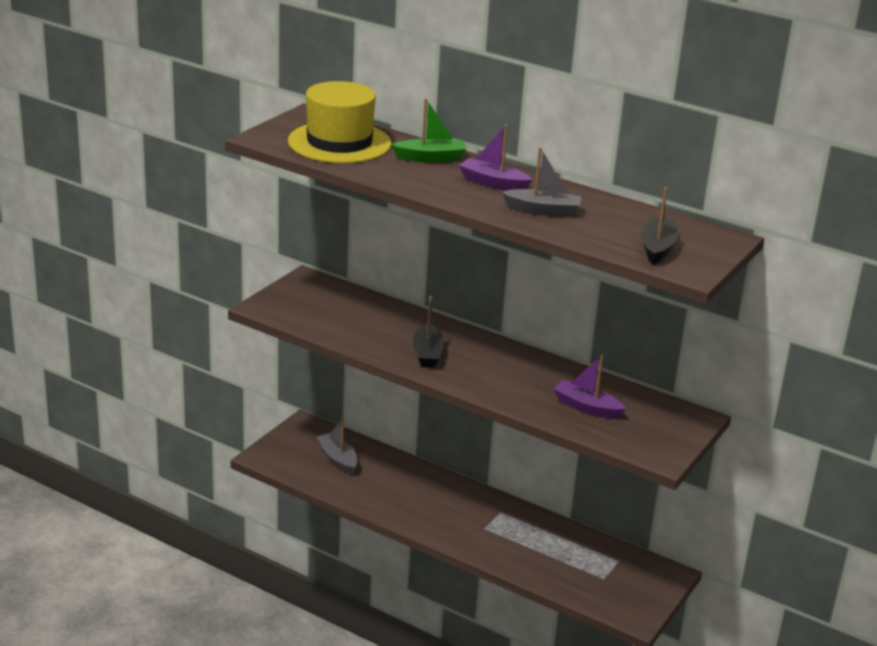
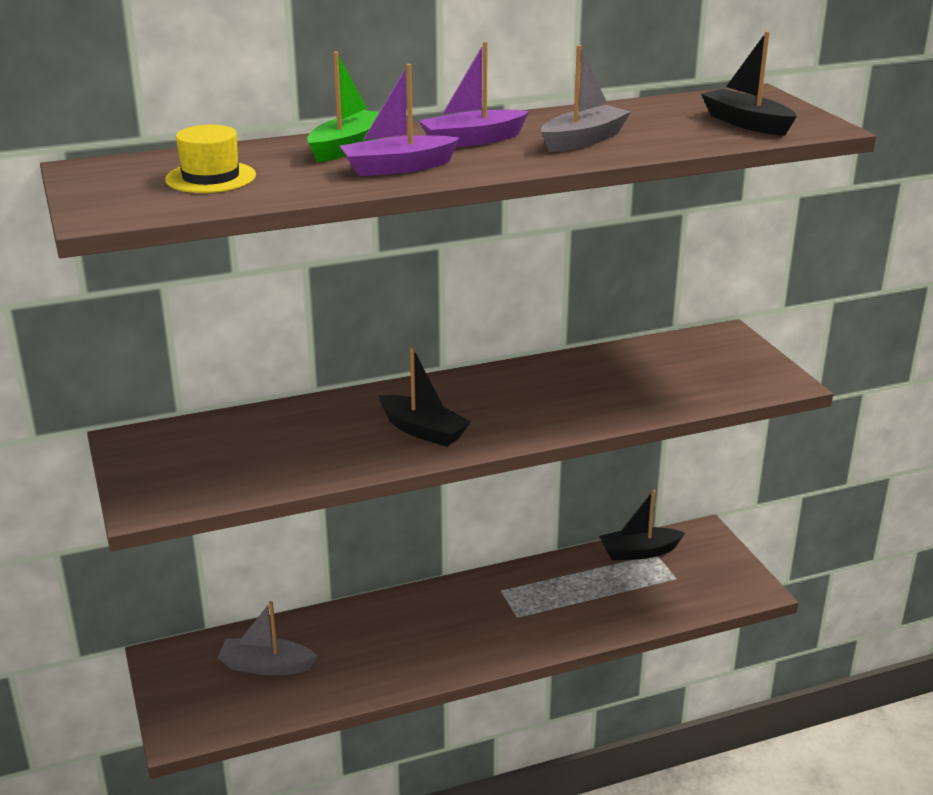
camera: 50 degrees left, 0 degrees up
(339, 143) = (210, 177): yellow hat -> yellow hat, size x0.51
(587, 407) = (649, 383): purple boat -> purple boat (398, 168)
(611, 552) = (639, 552): none -> black boat

